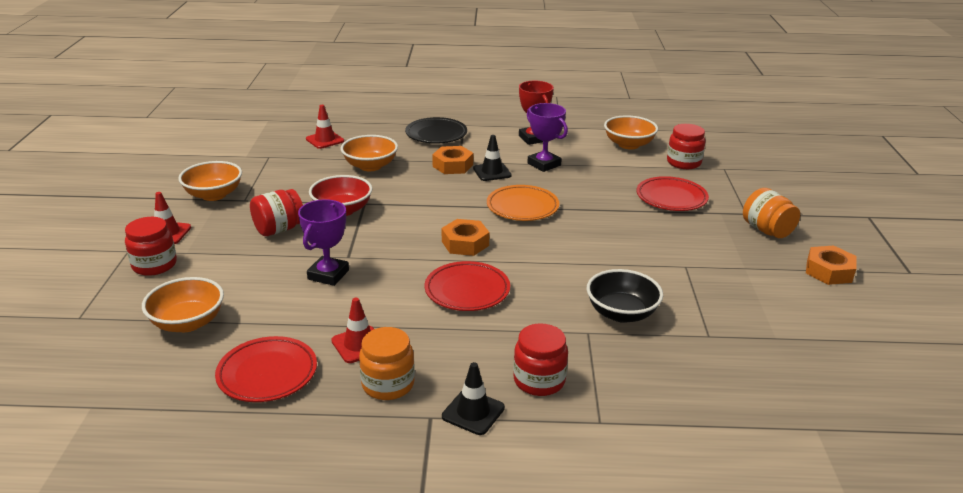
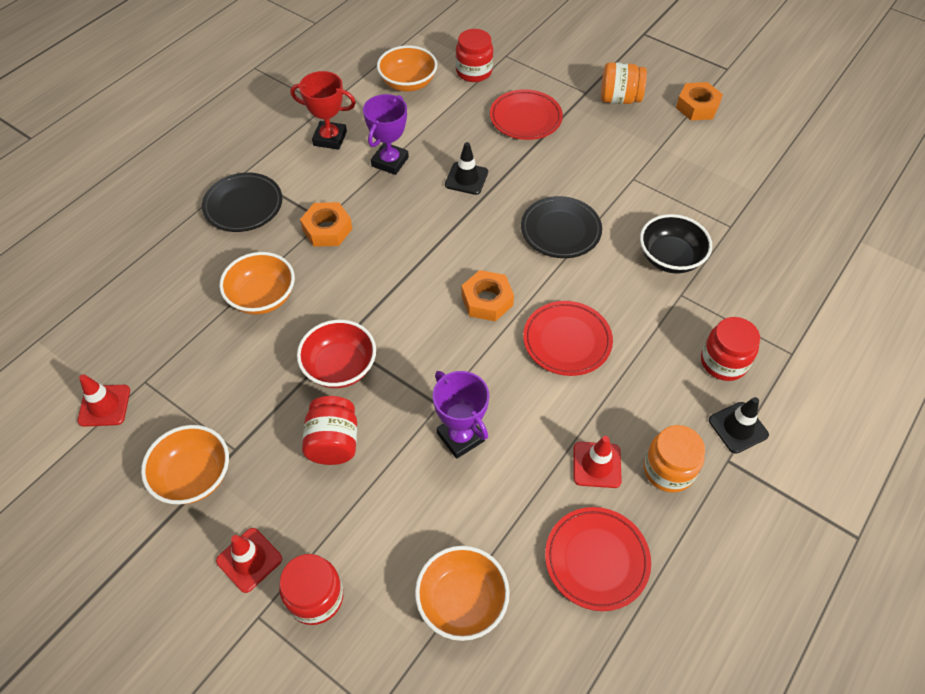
camera: 55 degrees left, 25 degrees up
(325, 140) = (155, 308): red traffic cone -> red traffic cone (104, 405)
(492, 172) = (369, 207): black traffic cone -> black traffic cone (466, 178)
(522, 207) = (457, 223): orange plate -> none
(544, 164) = (390, 162): purple trophy -> purple trophy turned 60 degrees counterclockwise
(576, 251) = (560, 231): none -> black plate

